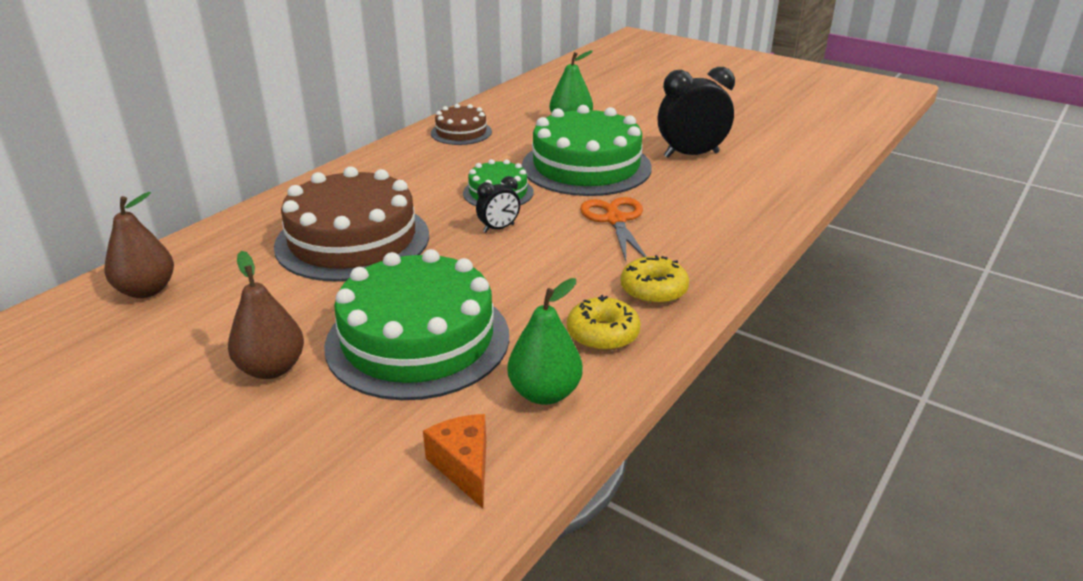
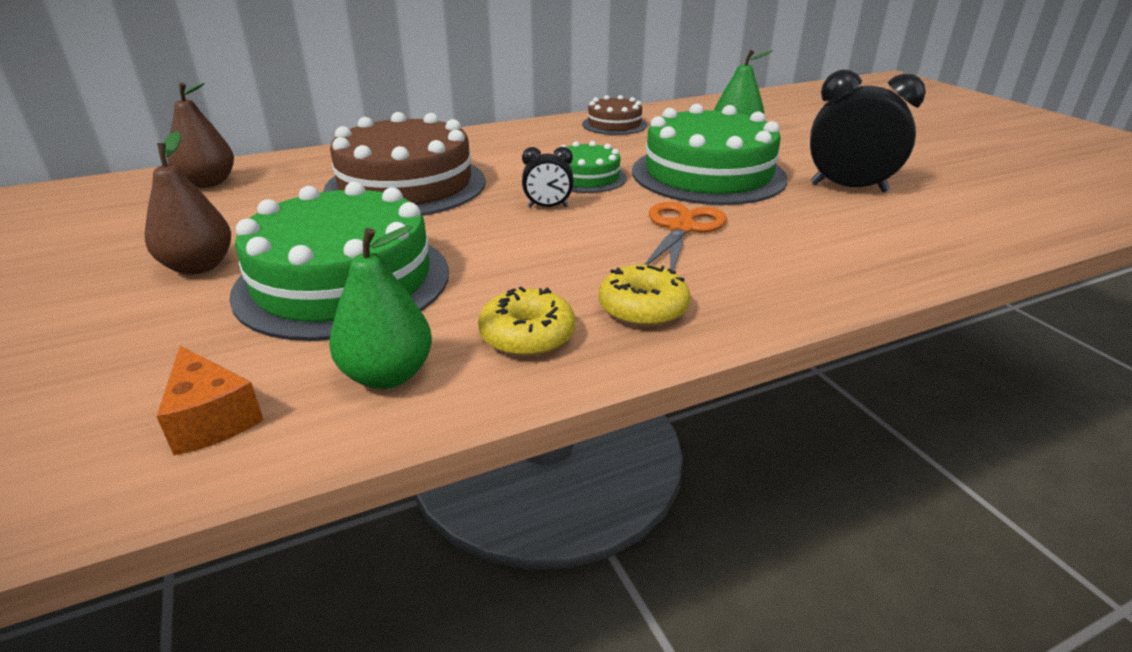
camera: 30 degrees right, 0 degrees up
(464, 466) = (211, 419): orange cheese -> orange cheese turned 135 degrees clockwise

